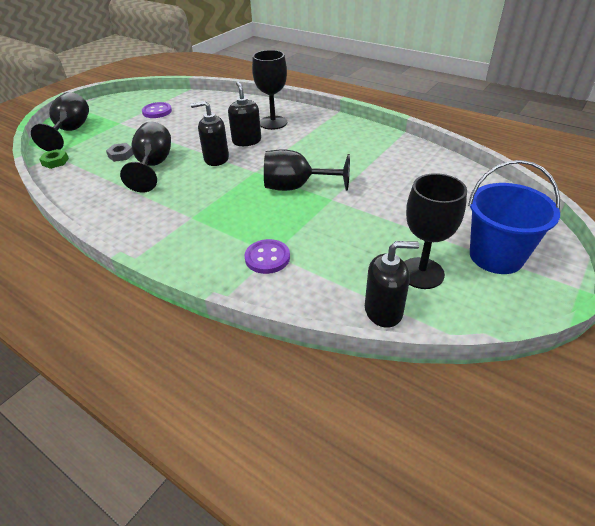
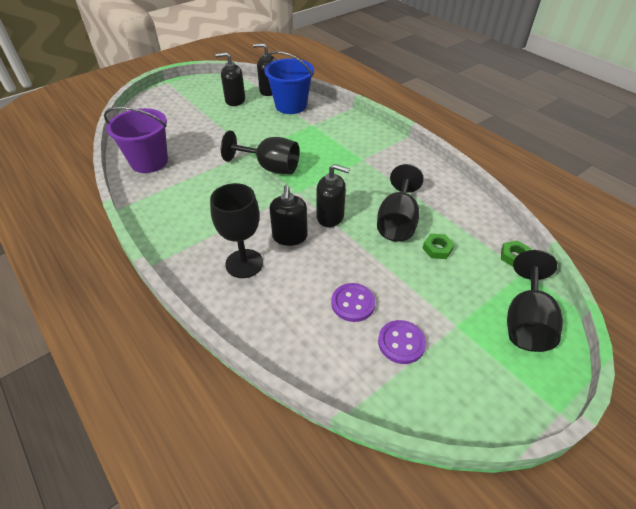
camera: 165 degrees left, 5 degrees up
(121, 155) = (437, 249): grey nut -> green nut
(267, 258) = (316, 123): purple button -> purple button (353, 303)
(421, 273) = (235, 100): black goblet -> black soap dispenser
(429, 167) = (149, 162): none -> purple bucket
(496, 256) = (186, 100): blue bucket -> blue bucket (291, 106)

